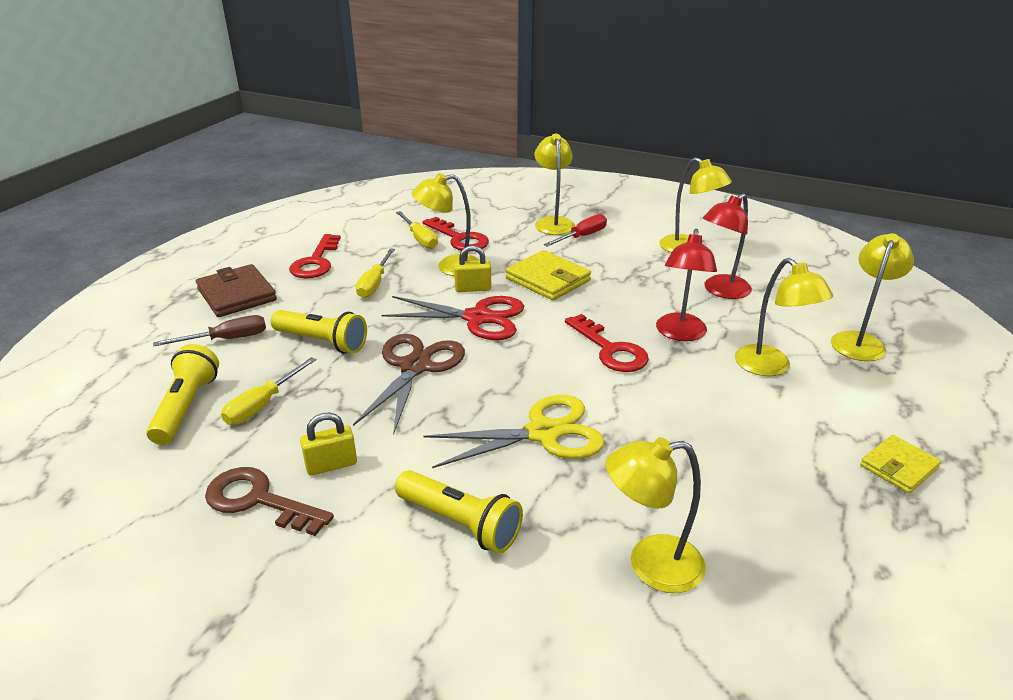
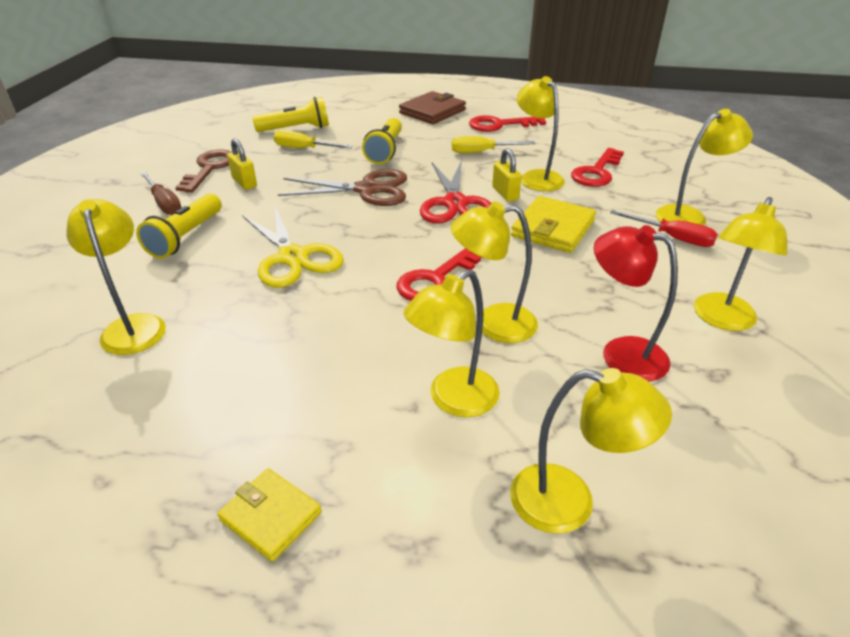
camera: 75 degrees right, 5 degrees up
(227, 339) = (374, 122): brown screwdriver -> brown screwdriver (164, 203)
(420, 239) = (577, 155): yellow screwdriver -> none
(680, 334) = (493, 323): red lamp -> yellow lamp

